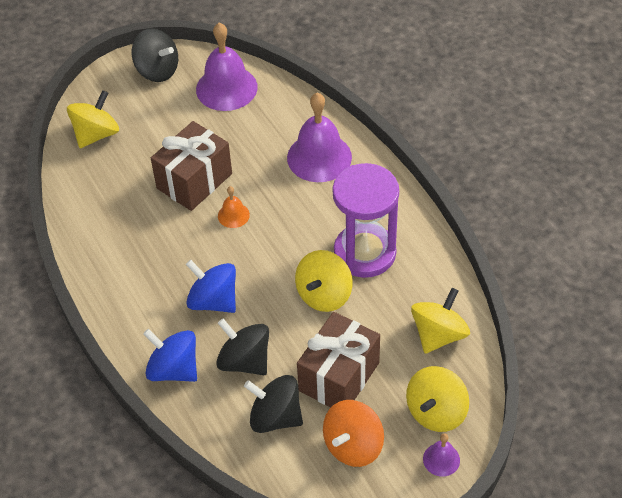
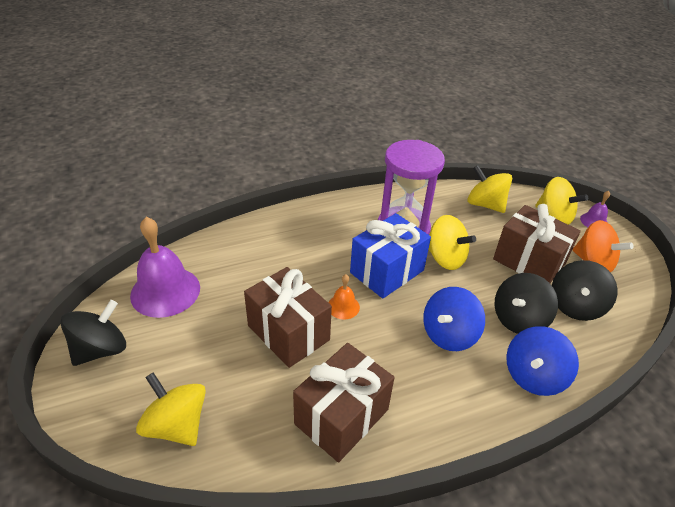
camera: 85 degrees left, 10 degrees down
(114, 230) = (341, 417): none -> brown gift
(290, 244) = (387, 271): none -> blue gift
(319, 157) = (288, 239): purple bell -> none

